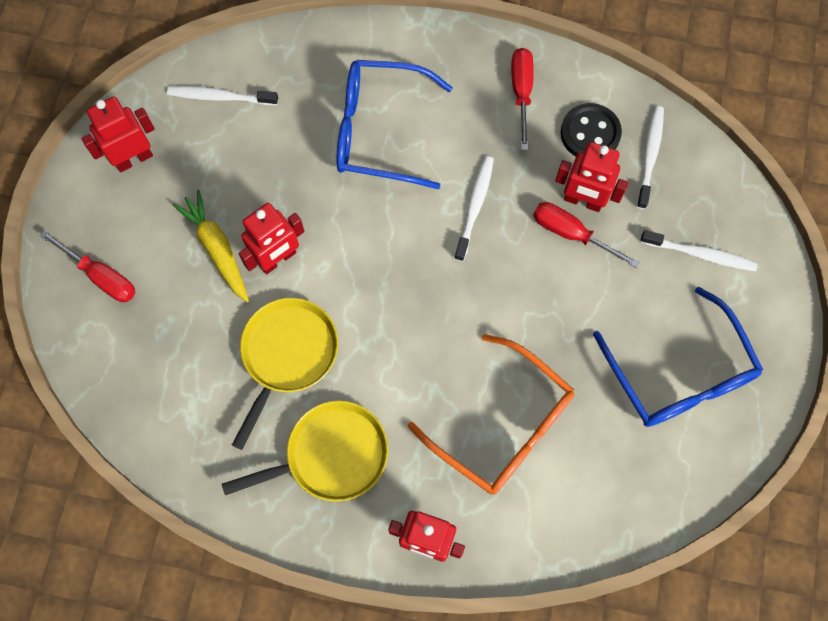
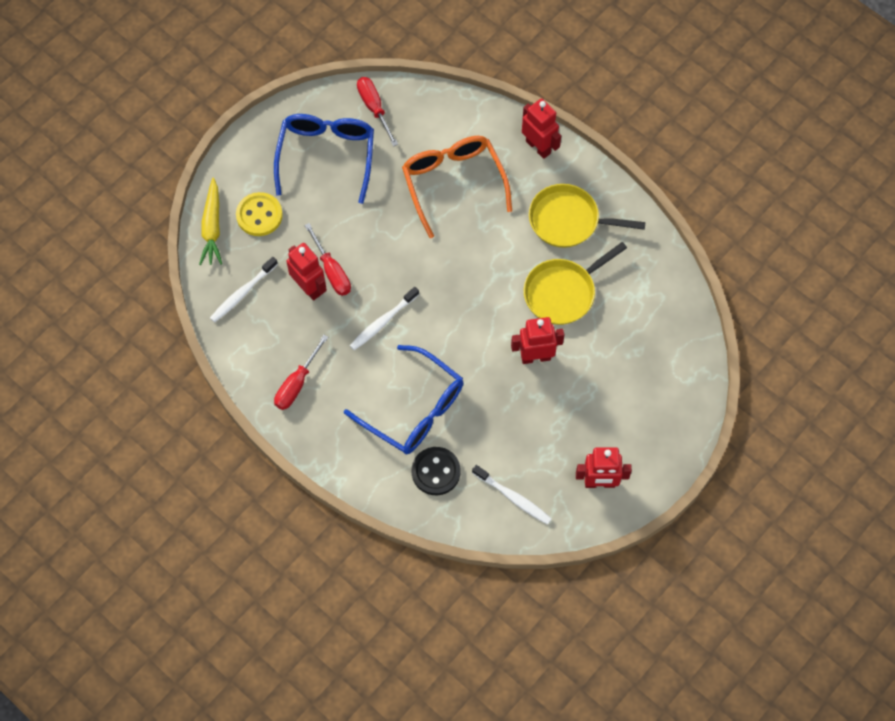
camera: 150 degrees left, 5 degrees down
(101, 276) = (661, 408): red screwdriver -> red screwdriver (374, 108)
(217, 249) = (573, 386): yellow carrot -> yellow carrot (212, 227)
(590, 133) = (271, 329): black button -> black button (436, 472)
(700, 254) = (259, 215): white toothbrush -> yellow button

